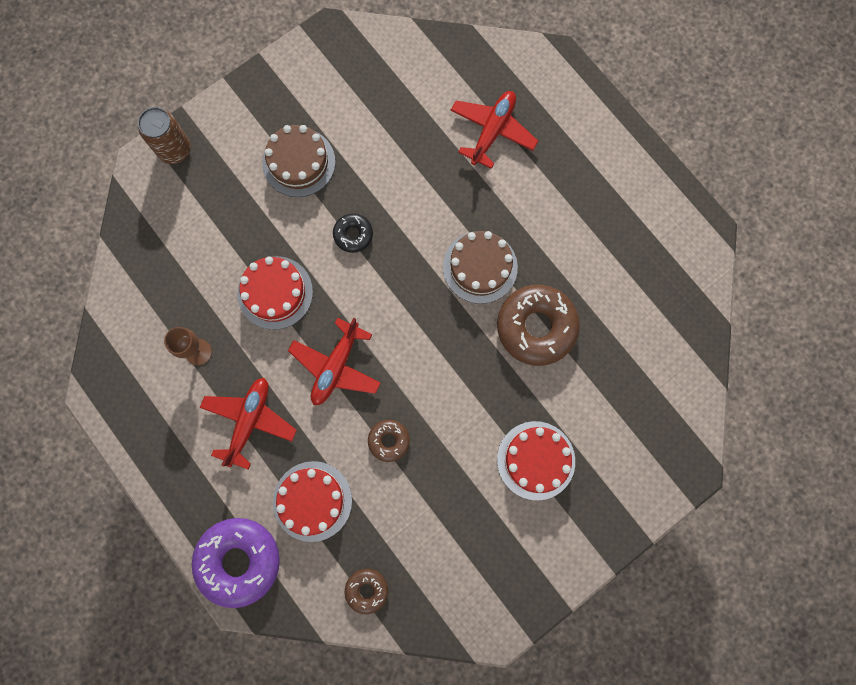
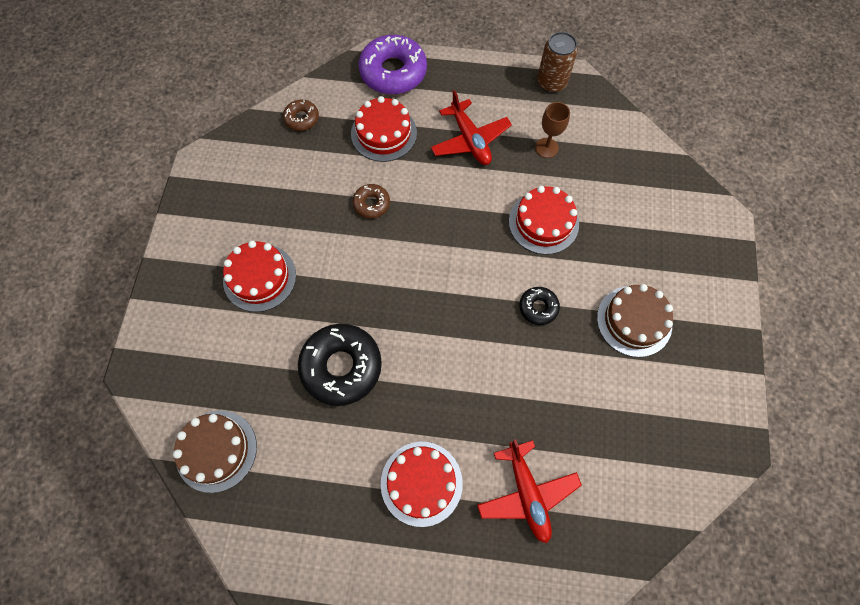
camera: 135 degrees right, 10 degrees down
(175, 150) = (720, 248): brown can -> brown can (551, 83)
(336, 366) = (453, 215): red plane -> none
(480, 267) = (425, 371): brown cake -> brown cake (216, 450)
(536, 327) = (341, 367): brown donut -> black donut
(554, 199) = (421, 483): none -> red cake

